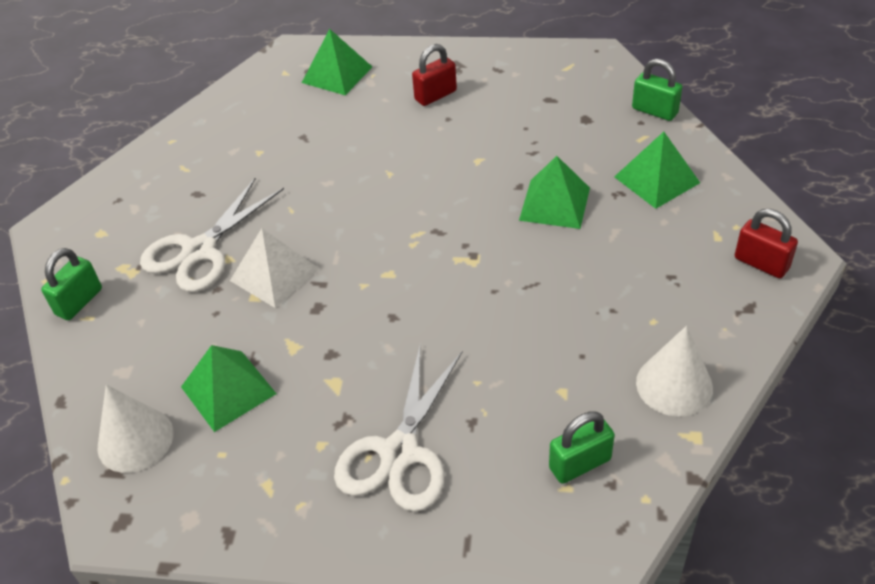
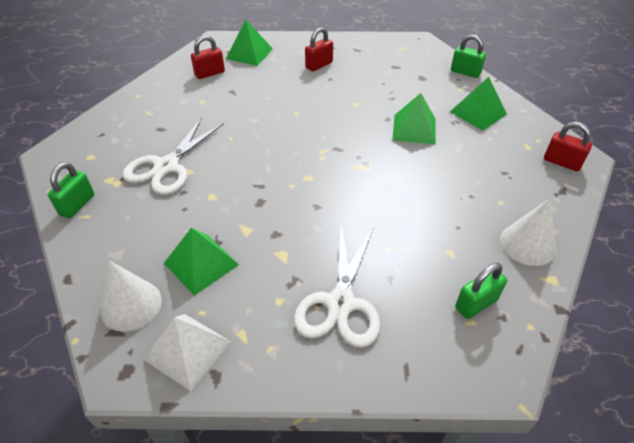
camera: 10 degrees left, 0 degrees up
(274, 274) = (225, 180): white pyramid -> white pyramid (187, 350)
(275, 107) = (209, 73): none -> red padlock

